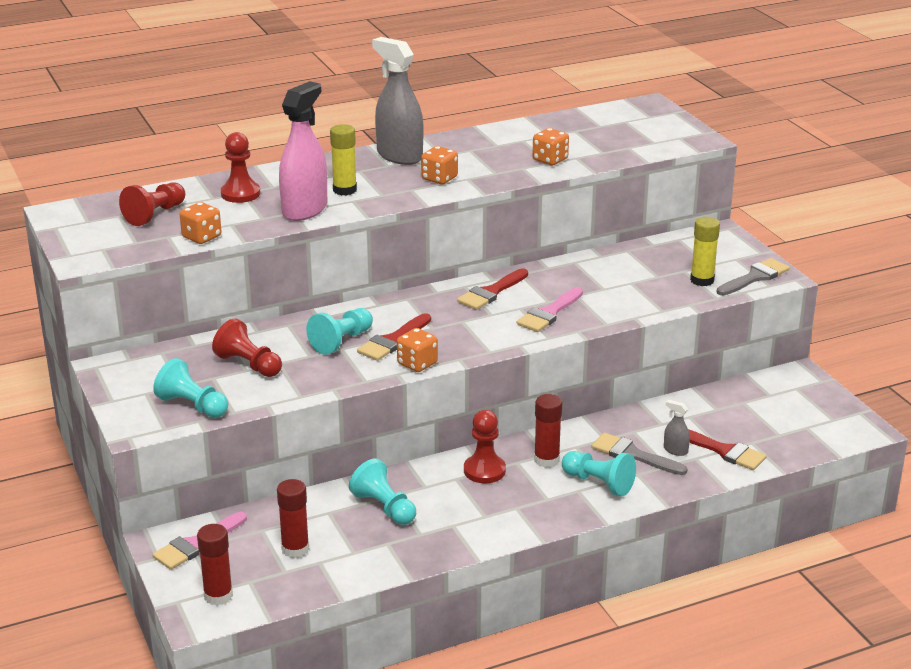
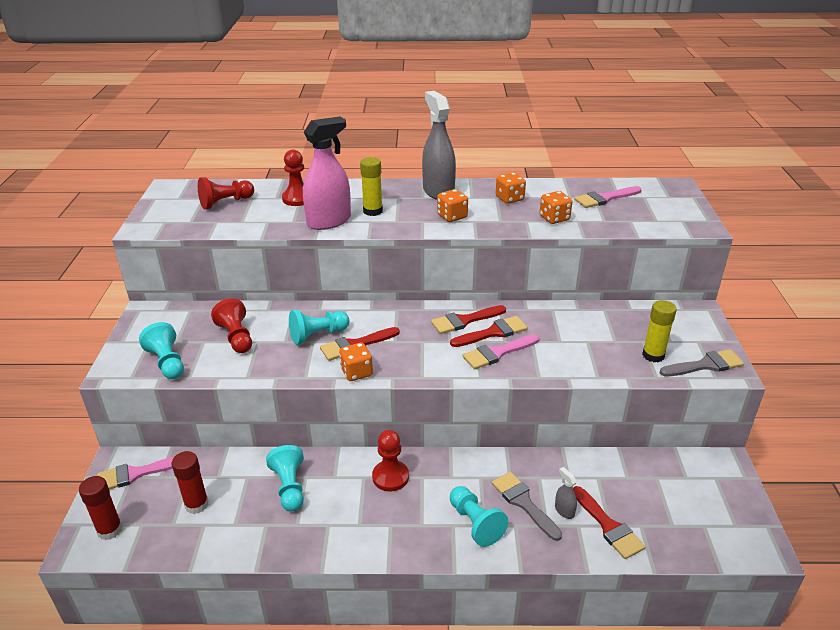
camera: 25 degrees right, 5 degrees up
(202, 237) = (237, 227): orange dice -> orange dice (509, 198)
(530, 296) = (493, 332): none -> red brush
(546, 460) = (447, 483): red glue stick -> none
(586, 130) = (604, 198): none -> pink brush

